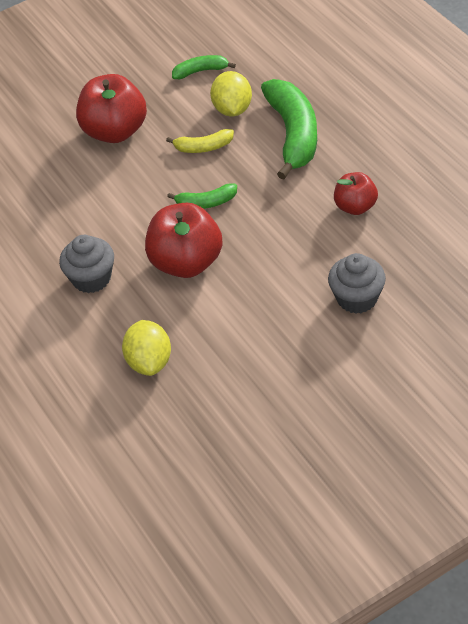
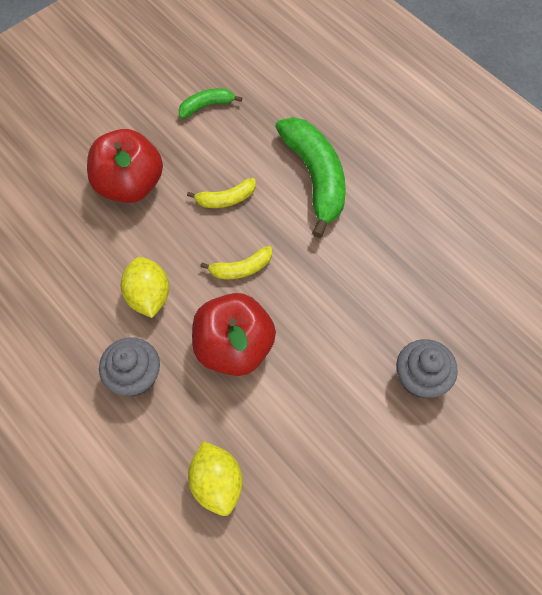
camera: 15 degrees left, 15 degrees up
(206, 203) = (241, 268): green banana -> yellow banana
(232, 109) = (247, 150): yellow lemon -> yellow lemon (148, 296)
(355, 207) = (395, 262): red apple -> none

